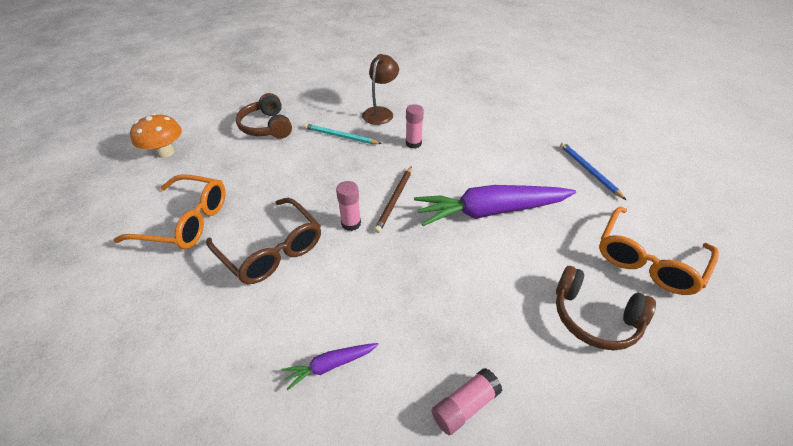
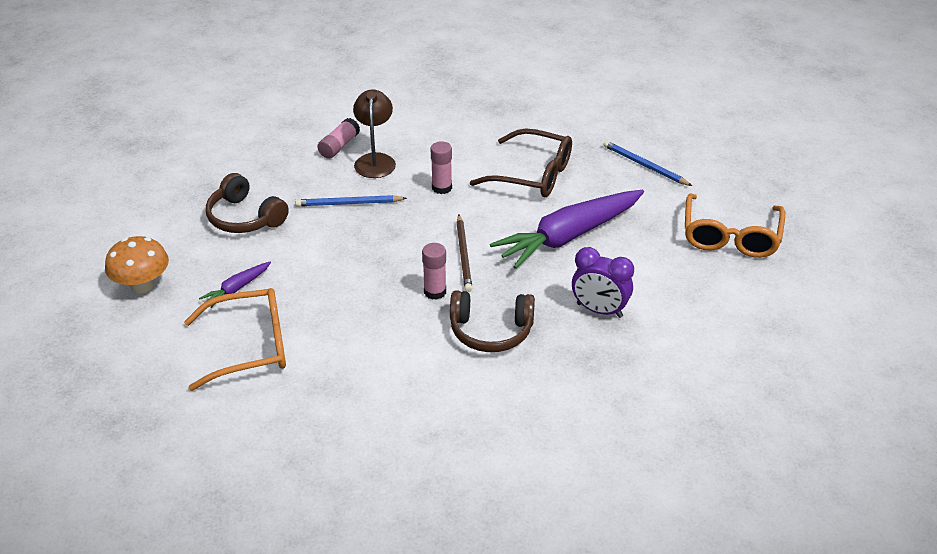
camera: 25 degrees left, 5 degrees down
(271, 249) = (371, 341): brown glasses -> brown glasses (532, 175)
(330, 365) = (505, 408): purple carrot -> purple carrot (237, 288)
(340, 136) = (349, 203): turquoise pencil -> blue pencil
(465, 405) = (633, 394): pink glue stick -> pink glue stick (339, 146)
(480, 292) = (599, 310): none -> purple clock
(594, 317) = (704, 298): brown headphones -> brown headphones (491, 331)

